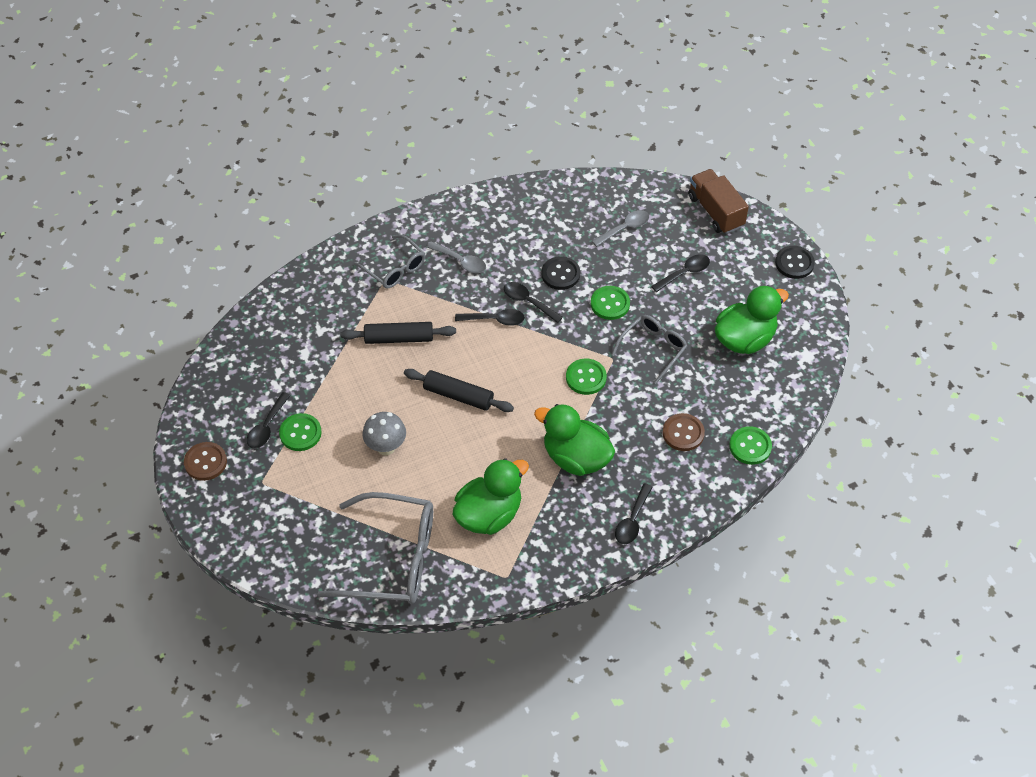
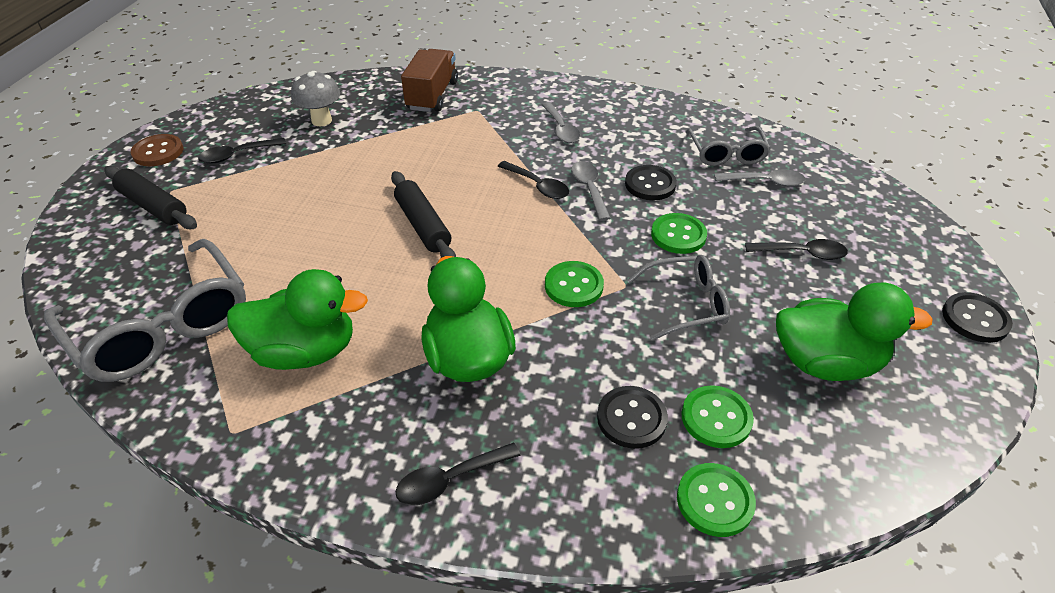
camera: 40 degrees right, 10 degrees down
(300, 433) = (253, 174): green button -> green button (716, 418)
(386, 447) = (301, 227): grey mushroom -> grey mushroom (321, 120)
(395, 269) = (495, 107): grey glasses -> grey glasses (726, 154)
(399, 338) = (431, 154): black rolling pin -> black rolling pin (153, 206)
(528, 302) = (589, 189): black spoon -> grey spoon
(683, 433) = (631, 418): brown button -> black button
(715, 211) = (898, 218): brown truck -> brown truck (432, 95)

